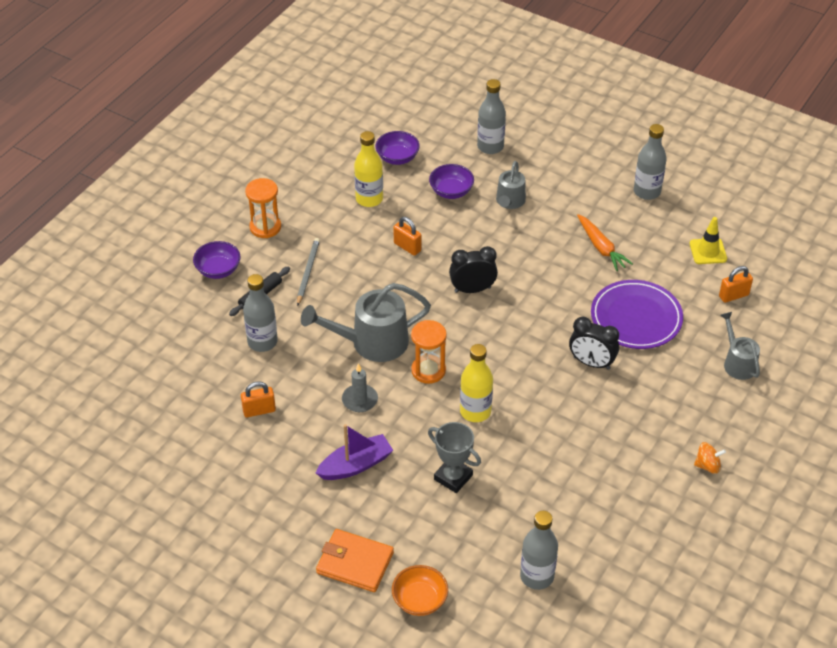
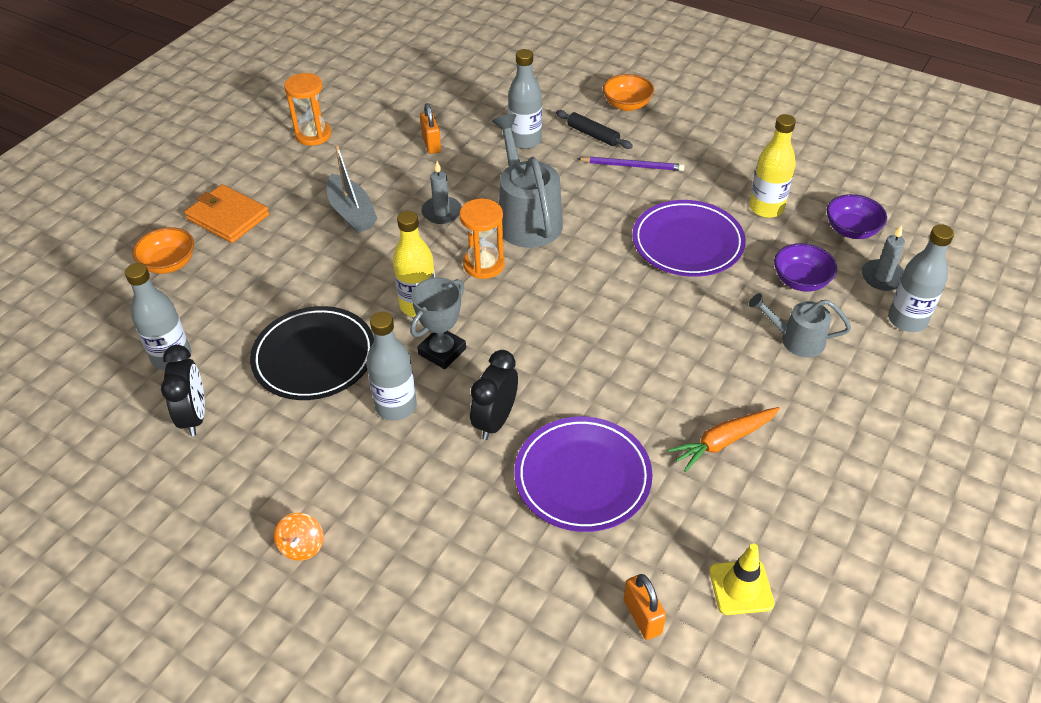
camera: 90 degrees right, 0 degrees up
(218, 270) = (627, 105): purple bowl -> orange bowl
(265, 227) = (699, 132): orange hourglass -> orange hourglass (313, 135)
(308, 272) = (632, 166): grey pencil -> purple pencil
(355, 465) = (352, 212): purple boat -> grey boat
(355, 563) = (228, 217): orange wallet -> orange wallet turned 75 degrees counterclockwise
(407, 247) = (687, 243): orange padlock -> purple plate
(448, 151) = (882, 277): none -> grey candle
(453, 477) = (323, 287): grey trophy -> grey trophy (442, 351)
(472, 289) = (620, 302): black clock -> black clock (194, 416)
(533, 476) = (314, 357): none -> black plate
(647, 192) = (865, 509): grey bottle -> grey bottle (396, 406)
(737, 362) = (495, 607): grey watering can -> none

